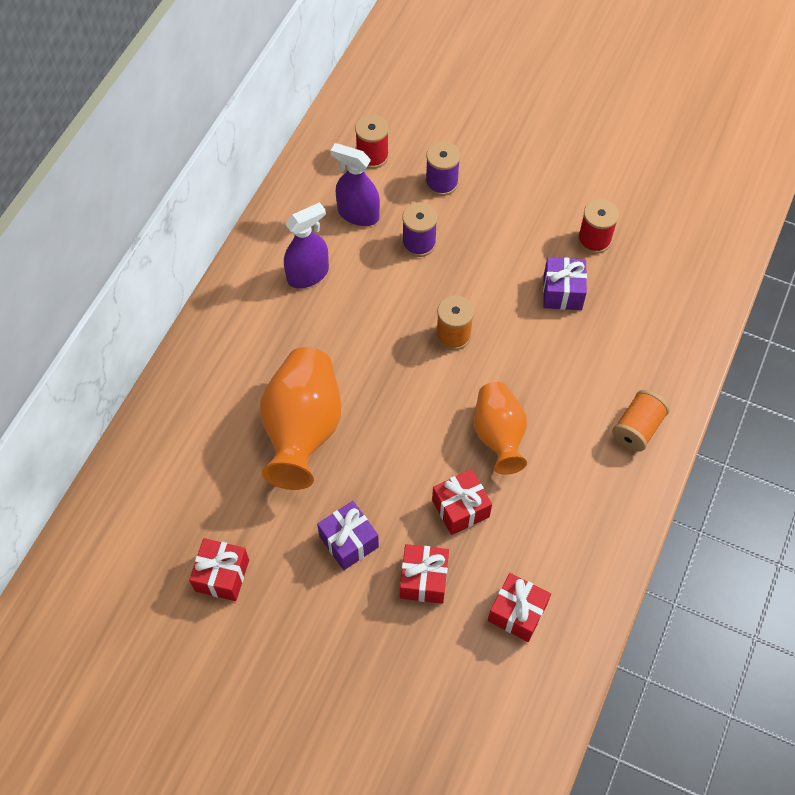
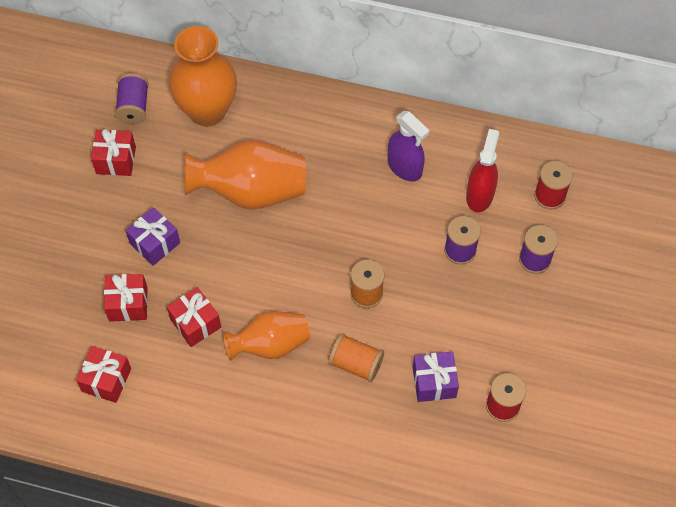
camera: 80 degrees right, 0 degrees up
(149, 546) = (134, 107): none -> purple spool
(179, 462) = (207, 111): none -> orange vase
(358, 214) = (479, 195): purple spray bottle -> red spray bottle
(637, 428) = (297, 464): orange spool -> orange spool (356, 364)

